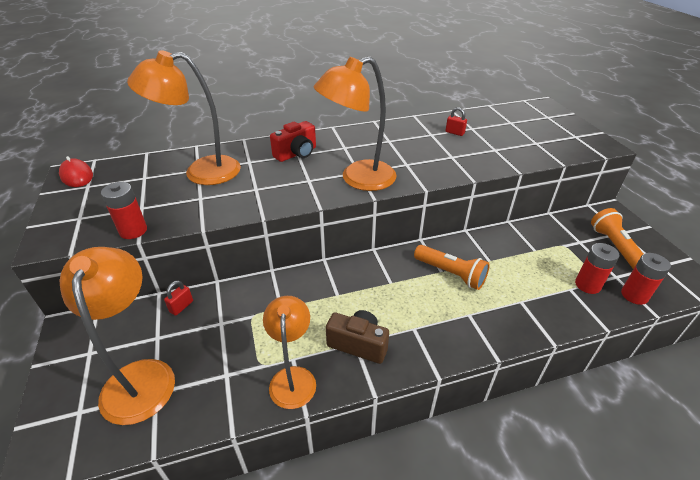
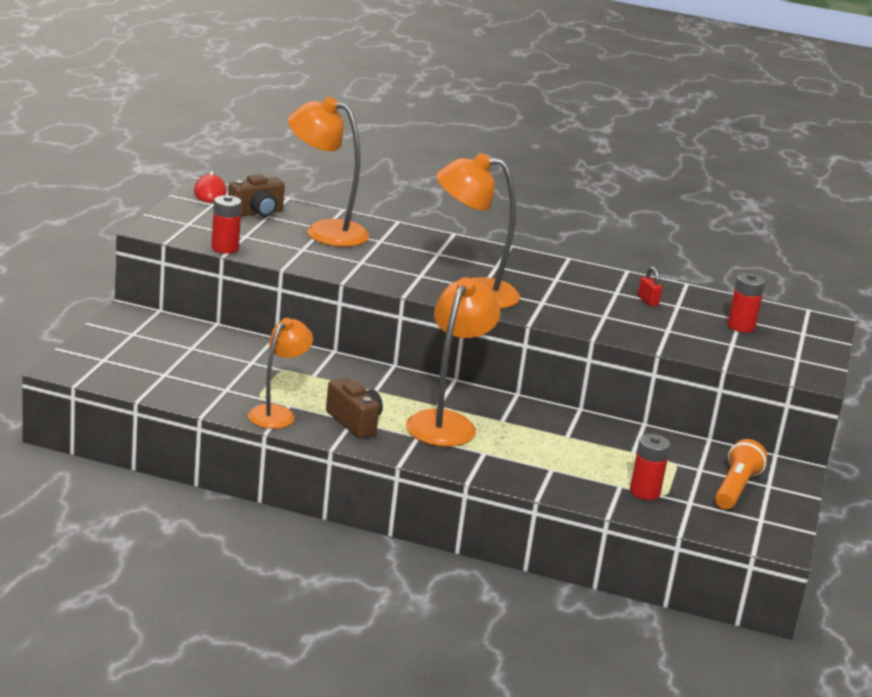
camera: 30 degrees right, 15 degrees down
(132, 178) = (257, 213): none -> brown camera
(140, 376) = (160, 362): orange lamp -> orange lamp (446, 422)
(181, 306) = (228, 339): red padlock -> none
(296, 154) = (437, 252): red camera -> none
(451, 273) = (509, 425): orange flashlight -> none
(634, 295) = (683, 518): red battery -> red battery (741, 326)

